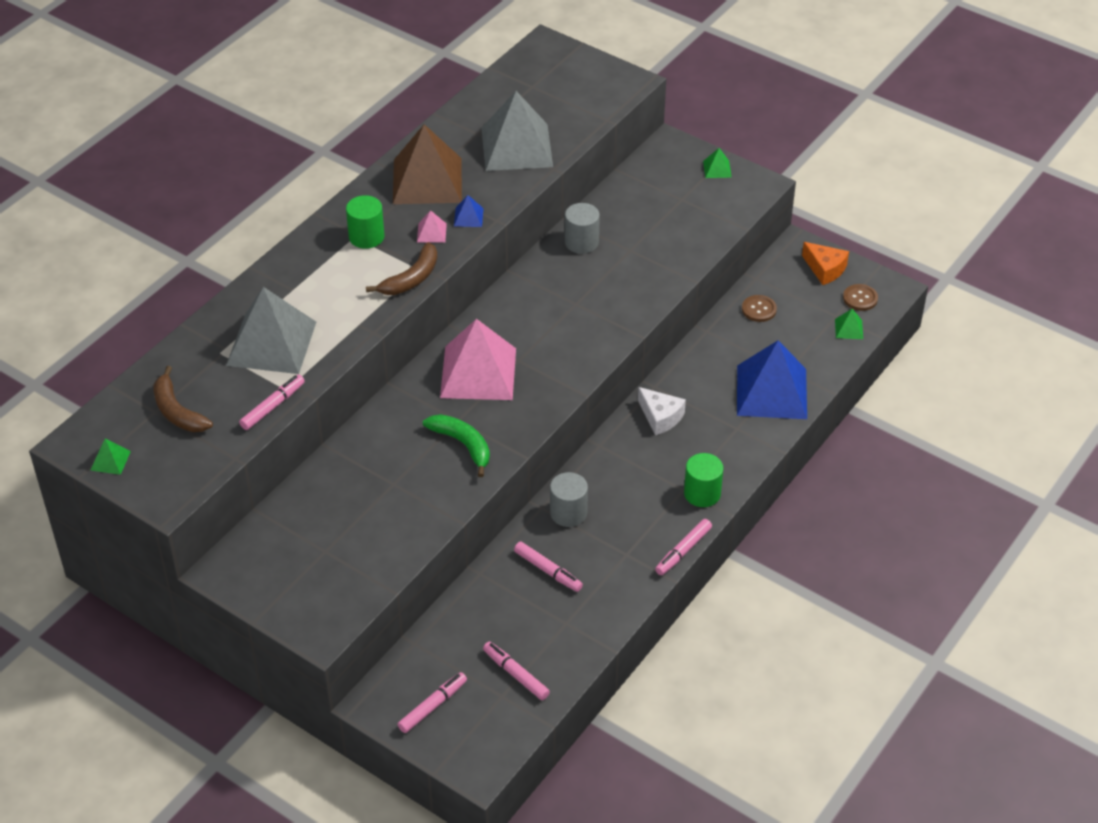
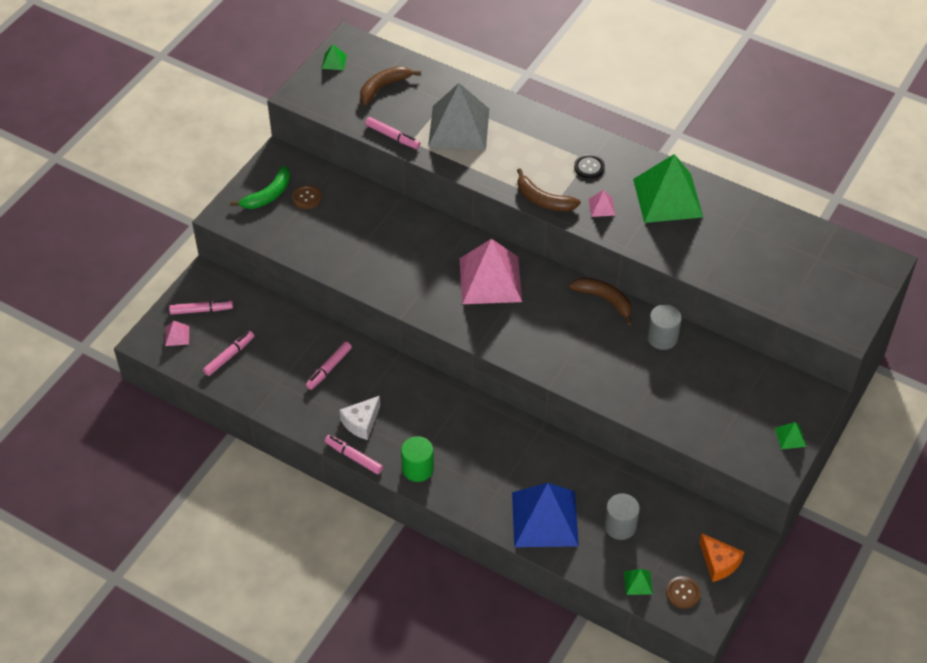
camera: 85 degrees right, 5 degrees up
(366, 237) = (589, 167): green cylinder -> black button
(427, 180) = (668, 198): brown pyramid -> green pyramid
(432, 706) = (201, 310): pink marker -> pink marker turned 45 degrees counterclockwise
(463, 445) = (409, 277): green banana -> green banana (268, 195)
(468, 217) = (626, 229): blue pyramid -> none
(473, 734) = (177, 335): none -> pink pyramid
(516, 147) = (727, 253): grey pyramid -> none
(522, 281) = (604, 300): none -> brown banana
(568, 513) = (389, 378): grey cylinder -> grey cylinder (620, 526)
(660, 417) = (502, 435): white cheese -> white cheese (361, 422)
(759, 309) = (651, 507): brown button -> brown button (307, 198)
(825, 269) = (719, 563): orange cheese -> orange cheese turned 75 degrees counterclockwise

